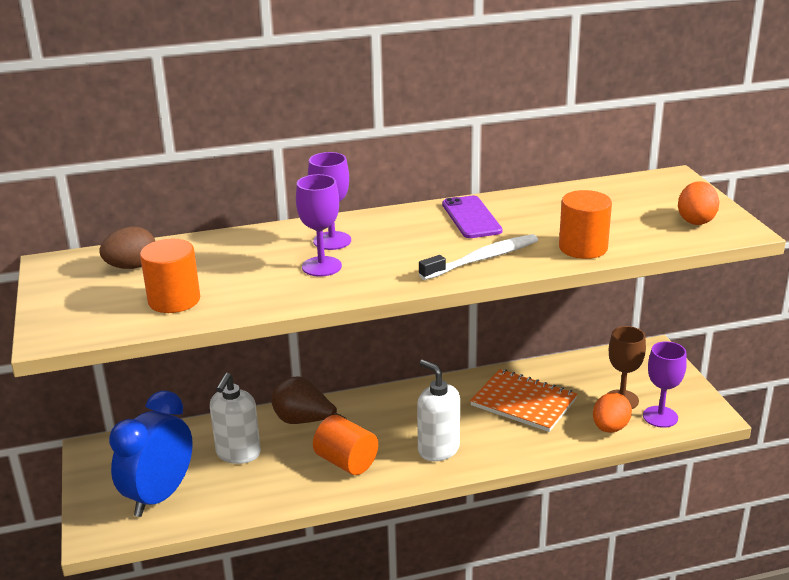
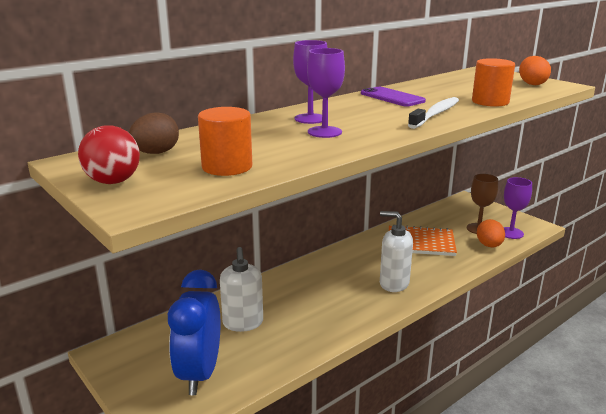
camera: 25 degrees left, 5 degrees down
(64, 299) = (113, 181): none -> red ball
(304, 421) = (277, 288): brown pear -> none
(346, 462) = (335, 308): orange cylinder -> none

